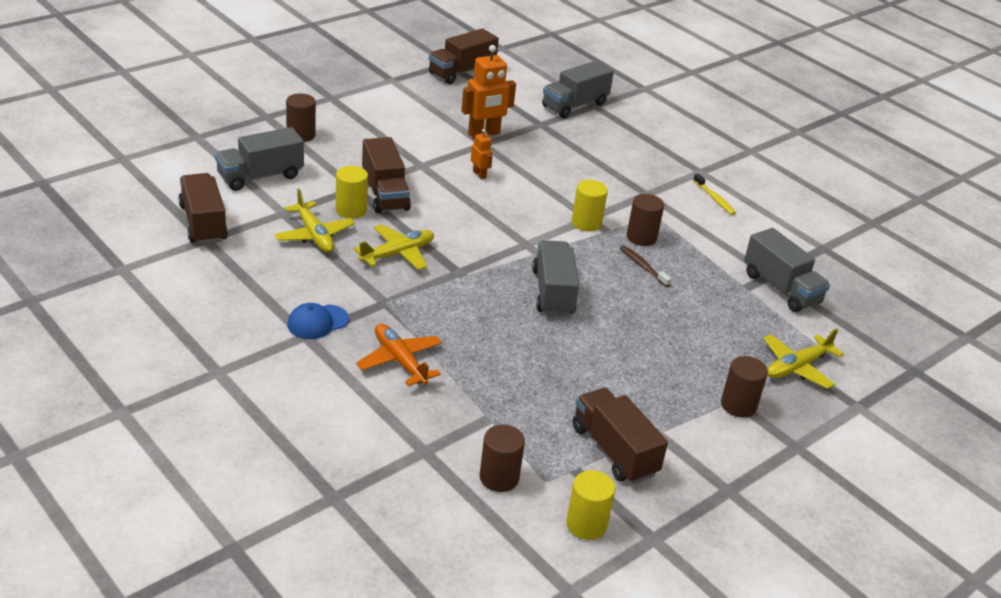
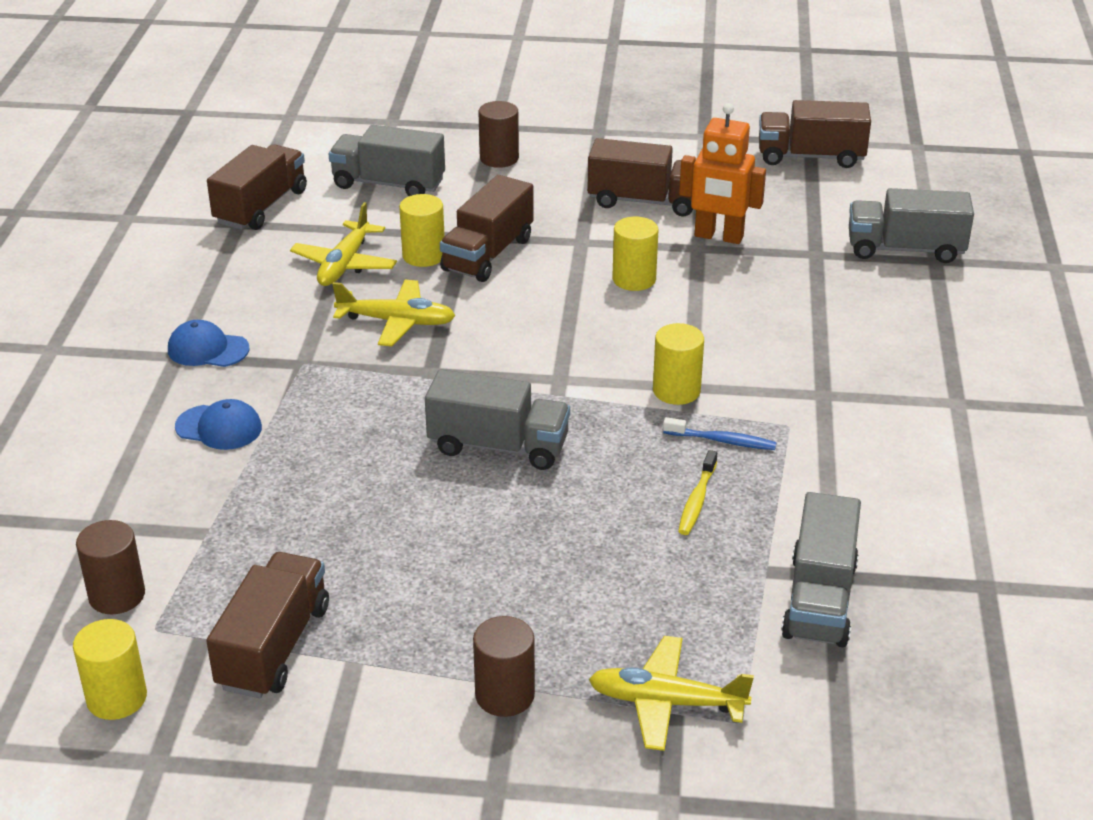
camera: 50 degrees right, 0 degrees up
(399, 361) = (219, 427): orange plane -> blue cap
(418, 129) = (644, 201): none -> brown truck
(479, 174) = (634, 279): orange robot -> yellow cylinder
(553, 293) = (498, 446): grey truck -> grey truck turned 60 degrees clockwise
(641, 237) = (722, 441): brown cylinder -> blue toothbrush
(643, 266) = (664, 474): brown toothbrush -> none
(714, 199) = (917, 444): yellow toothbrush -> yellow toothbrush (697, 500)

